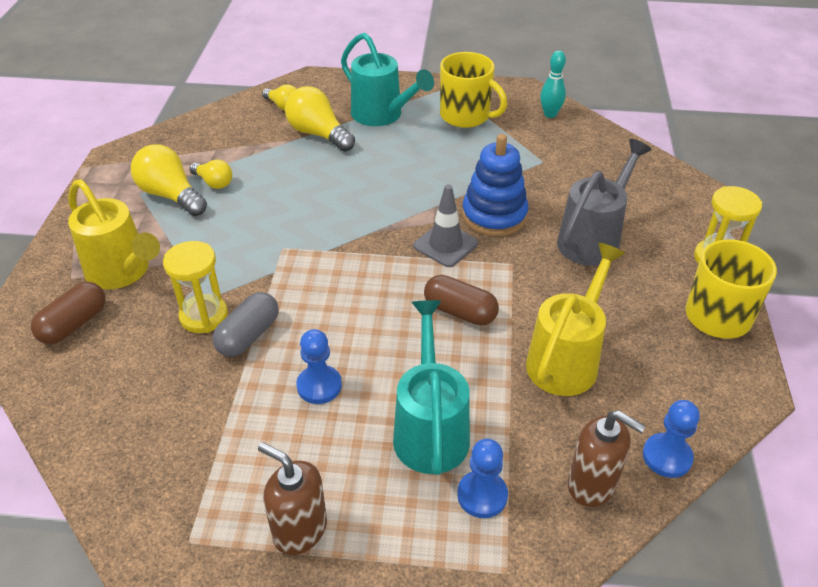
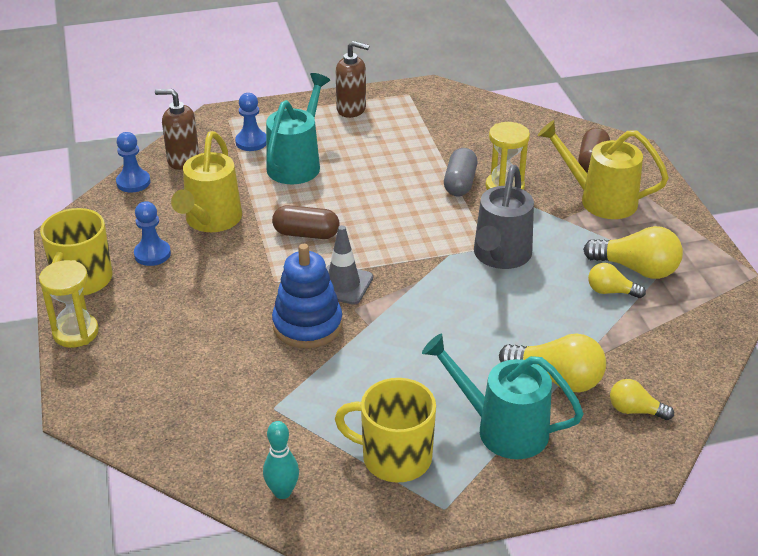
camera: 160 degrees right, 5 degrees down
(319, 386) = (386, 168): blue pawn -> blue pawn (152, 254)
(430, 428) = (297, 163): turquoise watering can -> turquoise watering can turned 135 degrees counterclockwise
(593, 239) = (200, 324): grey watering can -> grey watering can (500, 257)

